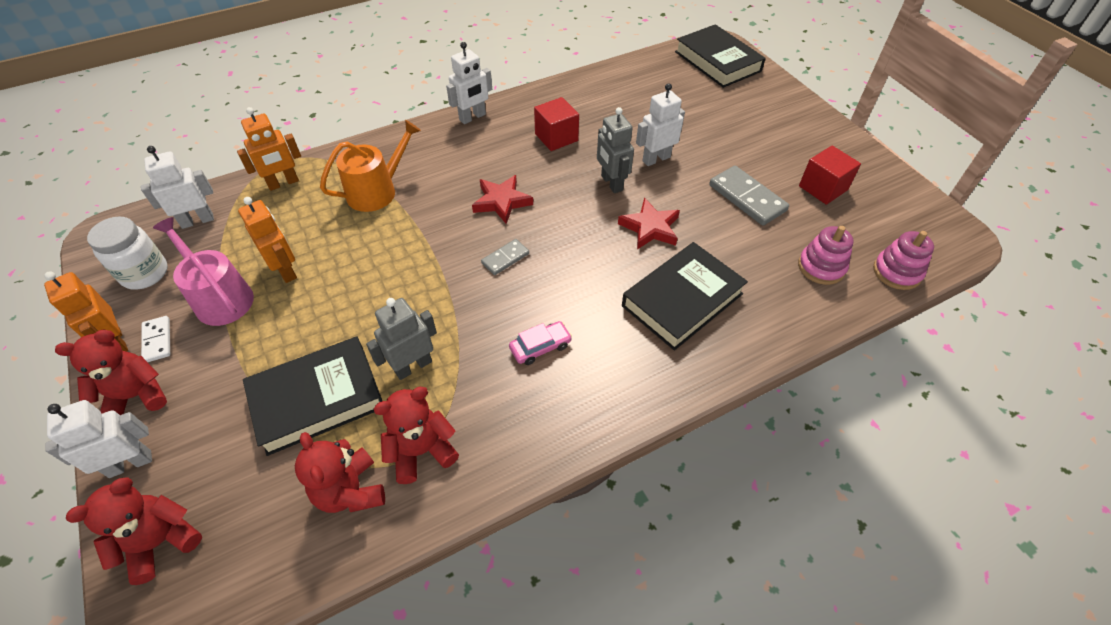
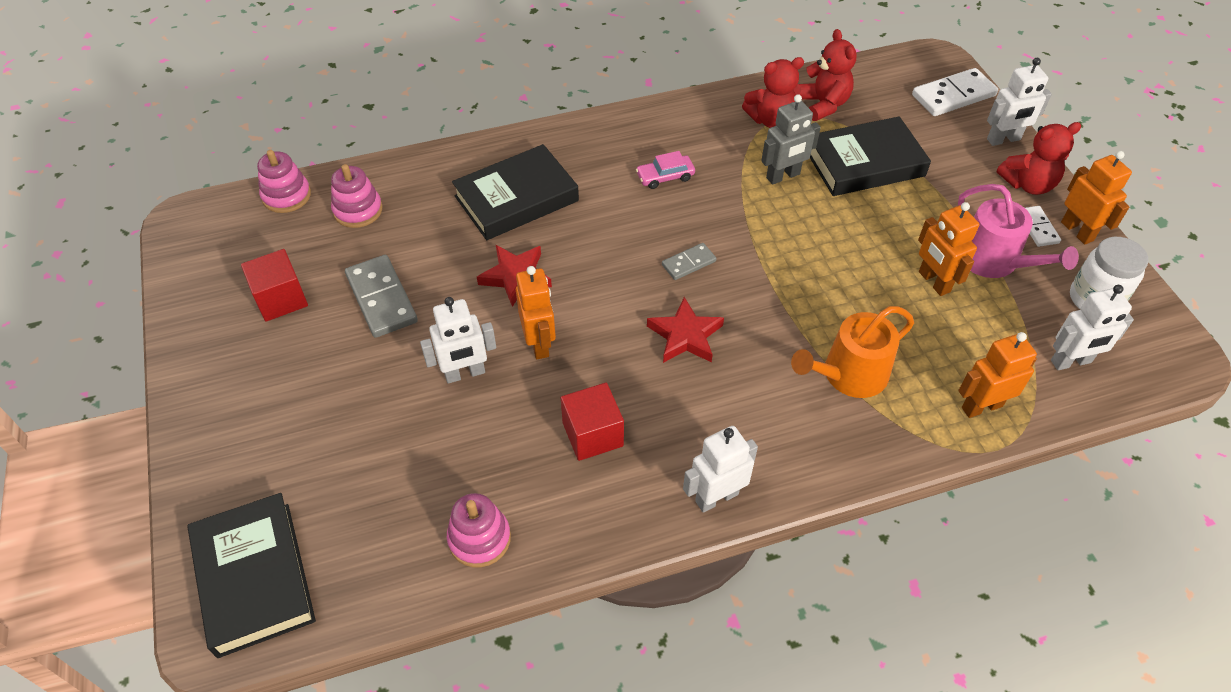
camera: 170 degrees left, 0 degrees up
(161, 541) = (953, 95): red teddy bear -> white domino
(607, 87) = (479, 538): none -> pink stacking toy
(611, 183) = (539, 343): grey robot -> orange robot

